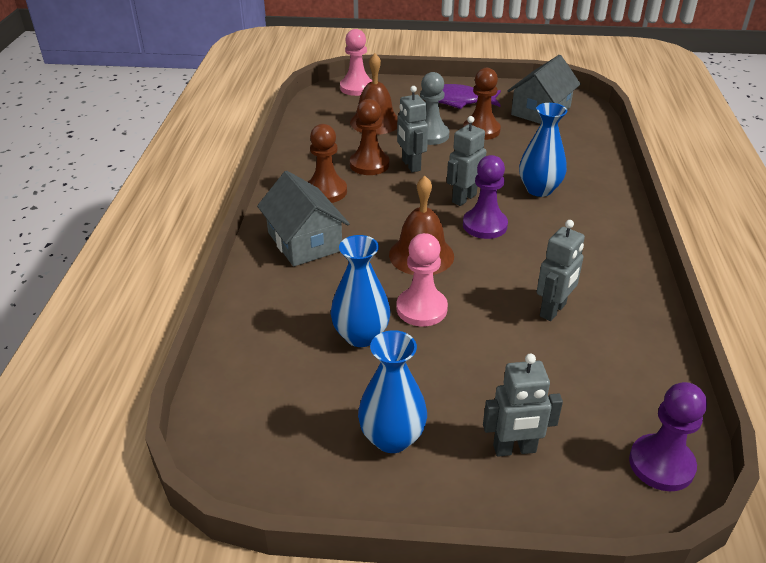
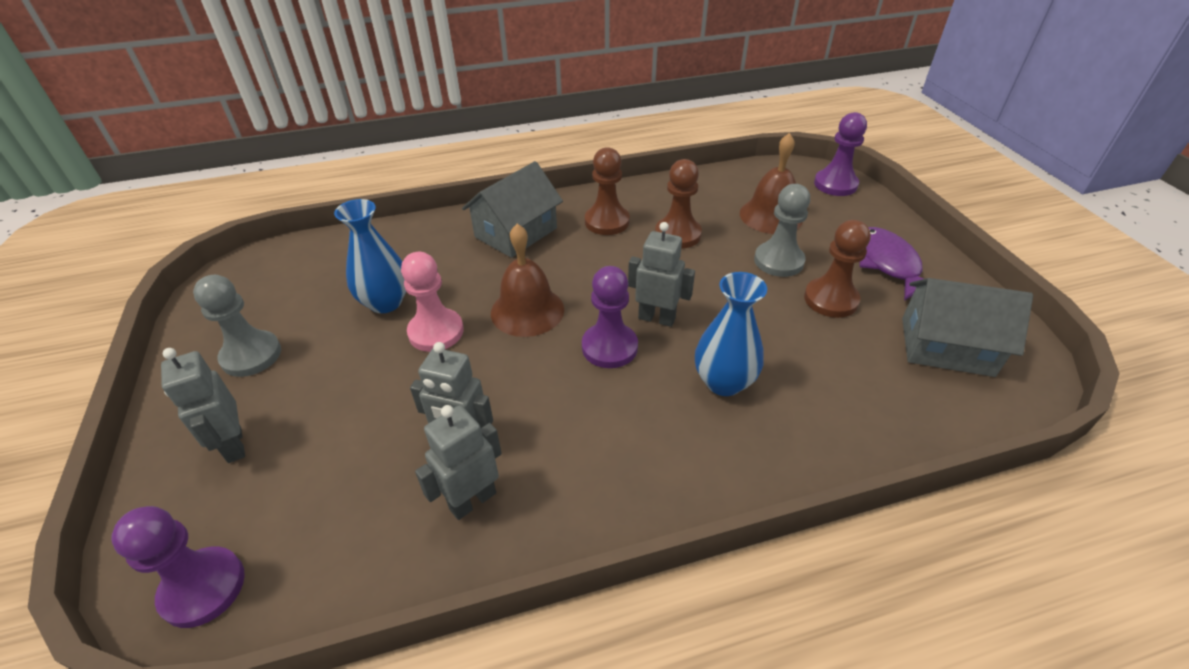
camera: 70 degrees right, 5 degrees up
(356, 88) = (835, 184): pink pawn -> purple pawn
(392, 438) = (251, 355): blue vase -> grey pawn
(411, 165) = (698, 262): grey robot -> grey robot (472, 500)

